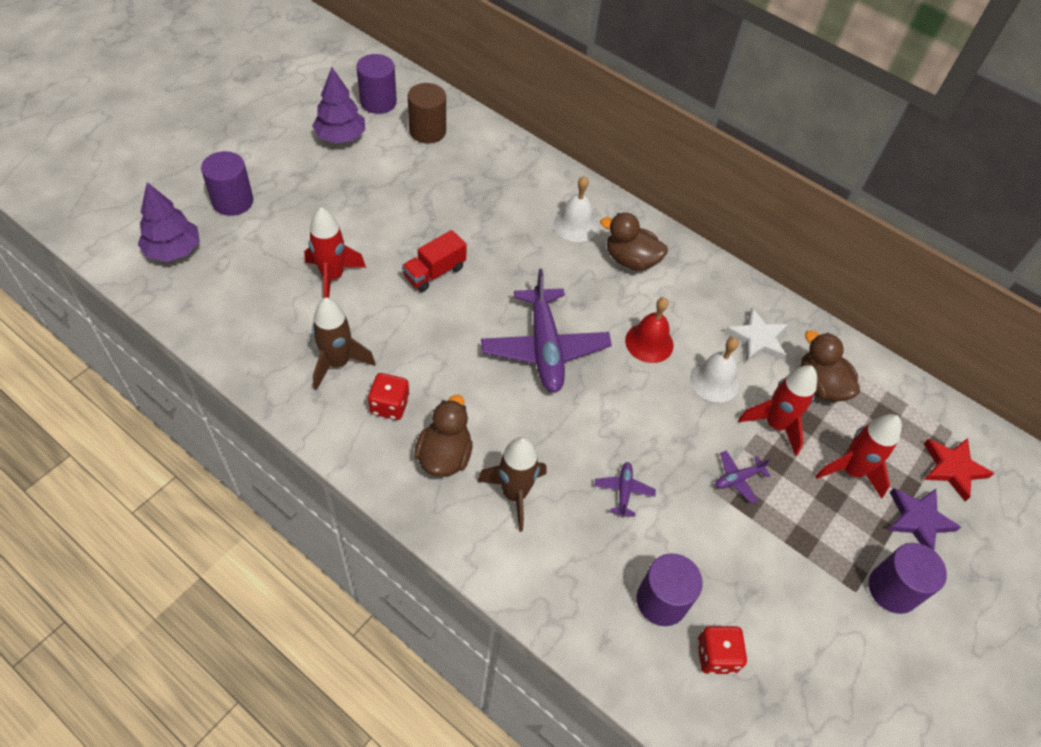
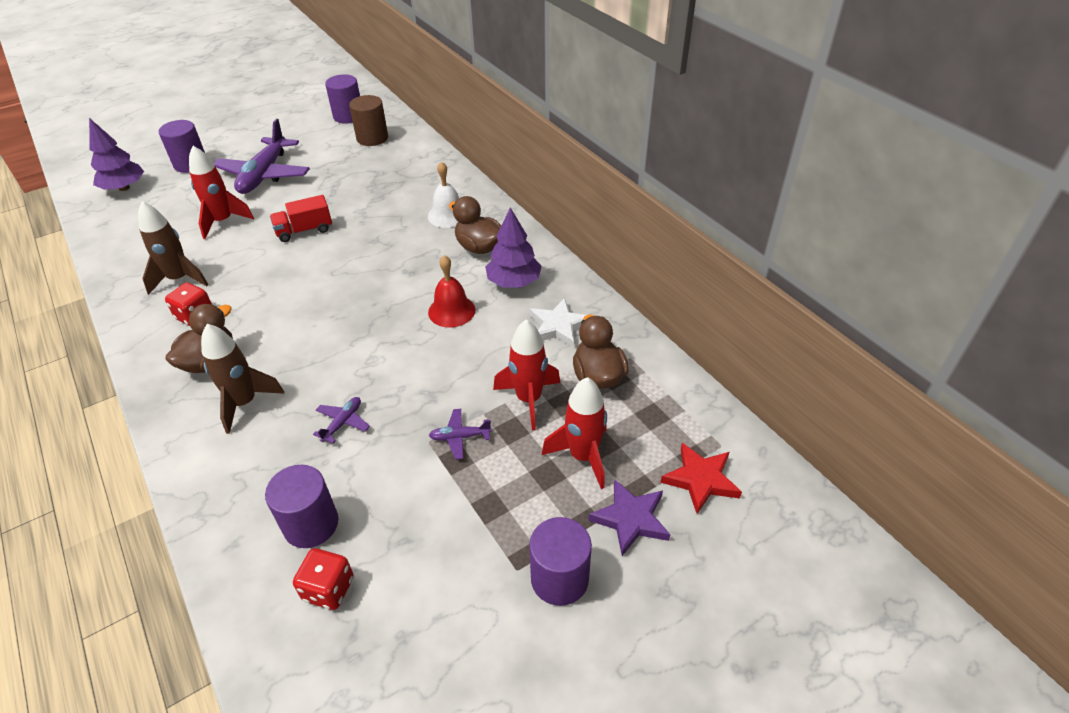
camera: 25 degrees right, 10 degrees down
(340, 137) = (302, 134): purple tree -> purple tree (513, 282)
(544, 348) = (355, 298): purple plane -> purple plane (264, 175)
(714, 381) = (492, 352): white bell -> none

